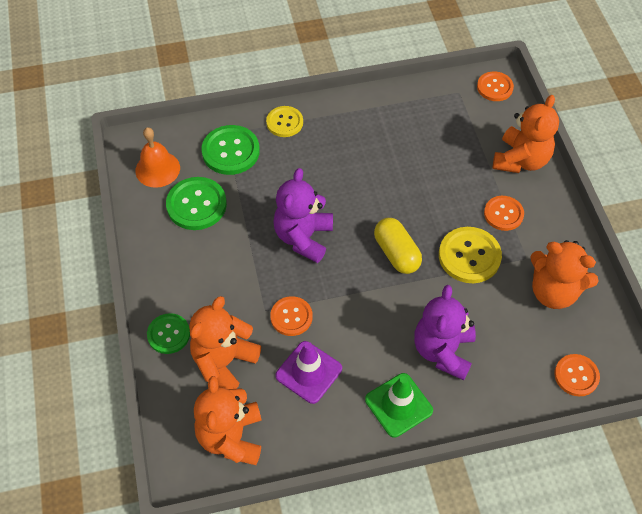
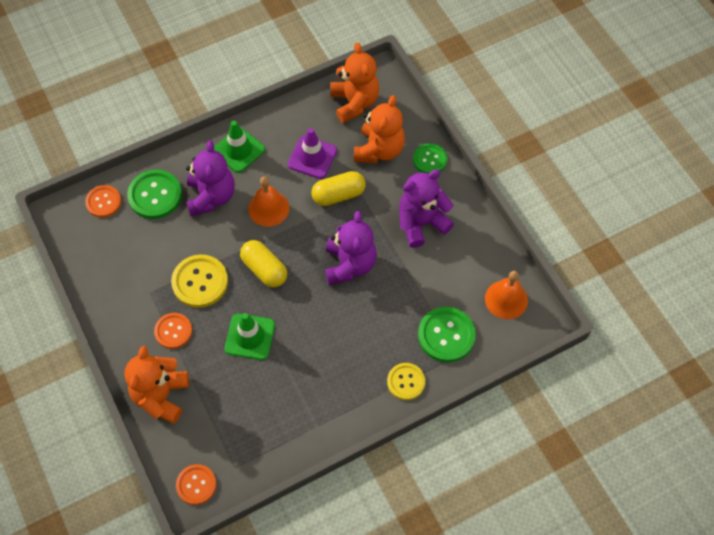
camera: 165 degrees right, 5 degrees up
(196, 205) = (455, 272): green button -> green button (155, 195)
(210, 263) = (421, 223): none -> purple teddy bear
(291, 317) = (338, 195): orange button -> yellow capsule
(377, 320) = (268, 208): none -> orange bell
(425, 192) = (250, 337): none -> green traffic cone
(553, 291) = (124, 267): orange teddy bear -> none

